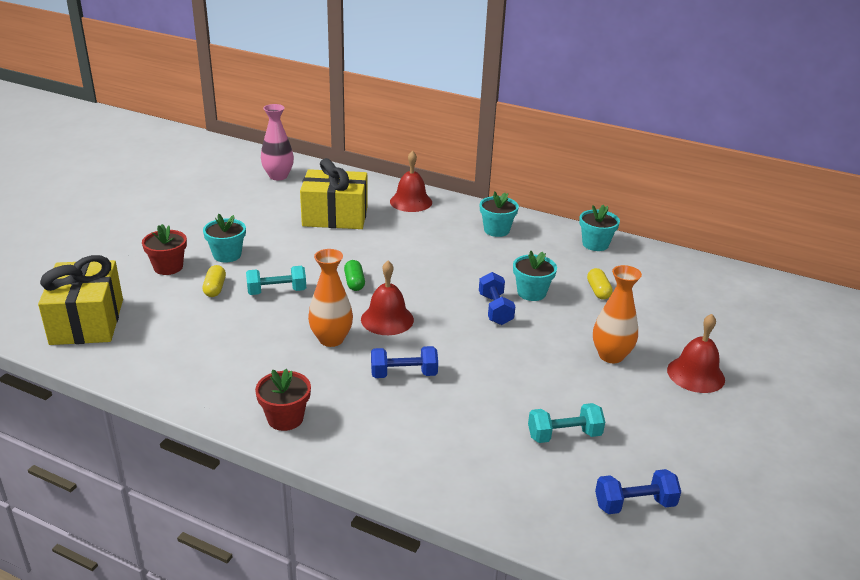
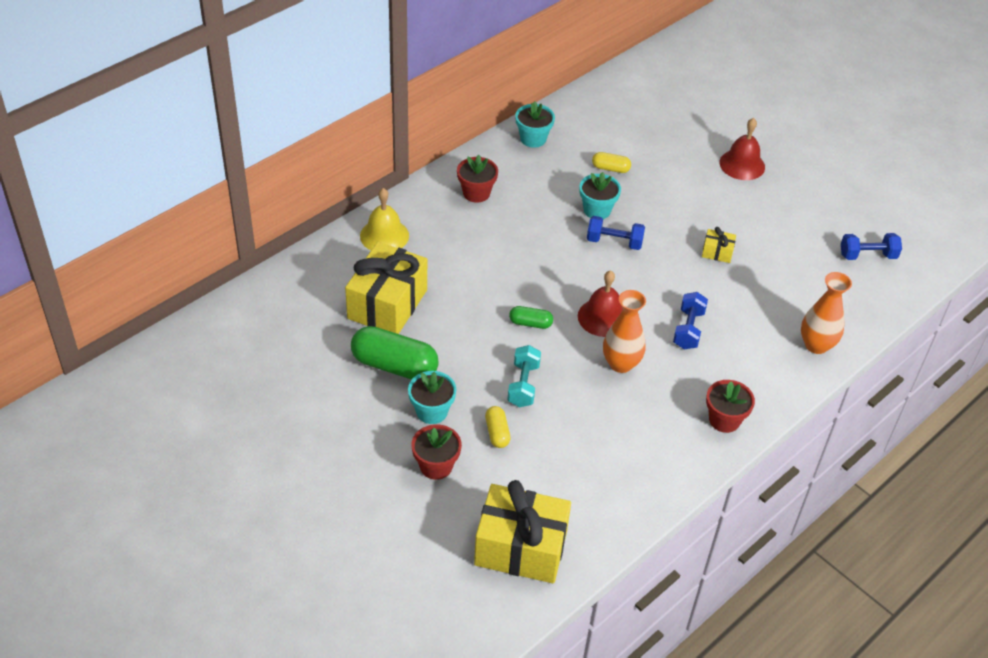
camera: 70 degrees left, 15 degrees up
(215, 288) = (497, 433): yellow capsule -> yellow capsule turned 60 degrees clockwise
(269, 231) = (394, 366): none -> green capsule
(278, 176) = (258, 330): pink vase -> none
(411, 202) = (384, 235): red bell -> yellow bell
(496, 230) = (476, 193): turquoise flower pot -> red flower pot
(535, 377) = (717, 252): none -> yellow gift
(564, 435) = (790, 263): turquoise dumbbell -> none
(611, 355) = (704, 199): orange vase -> orange vase (816, 345)
(634, 504) = (867, 255): blue dumbbell -> blue dumbbell turned 75 degrees clockwise

